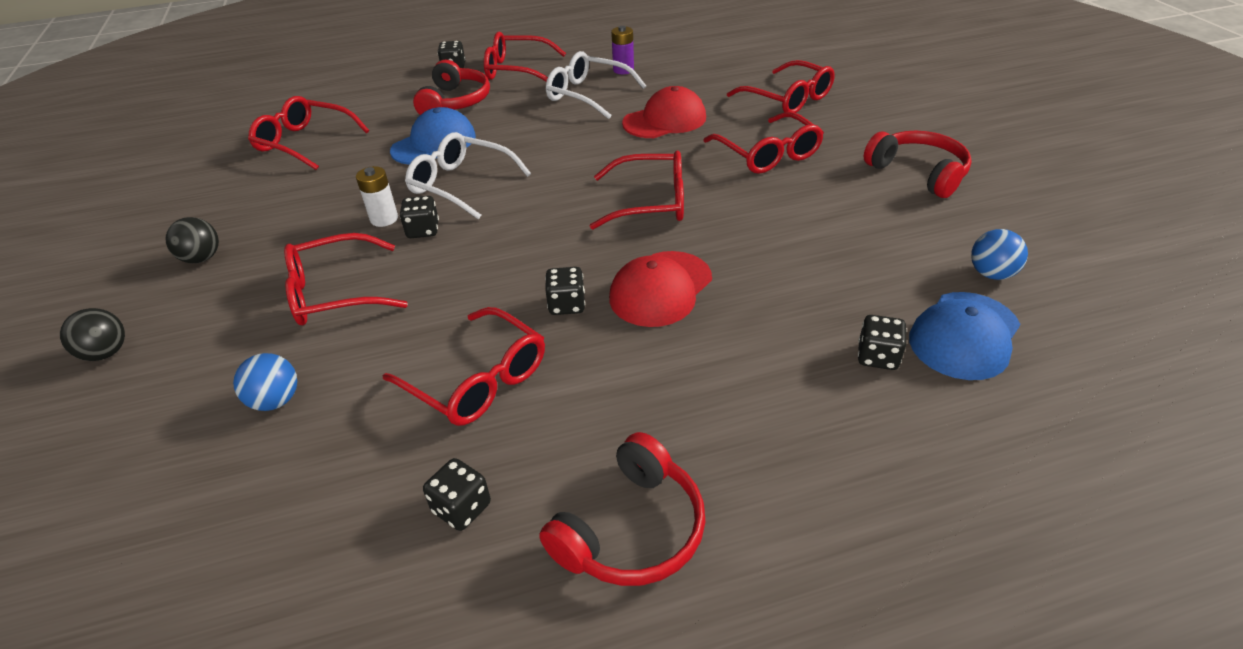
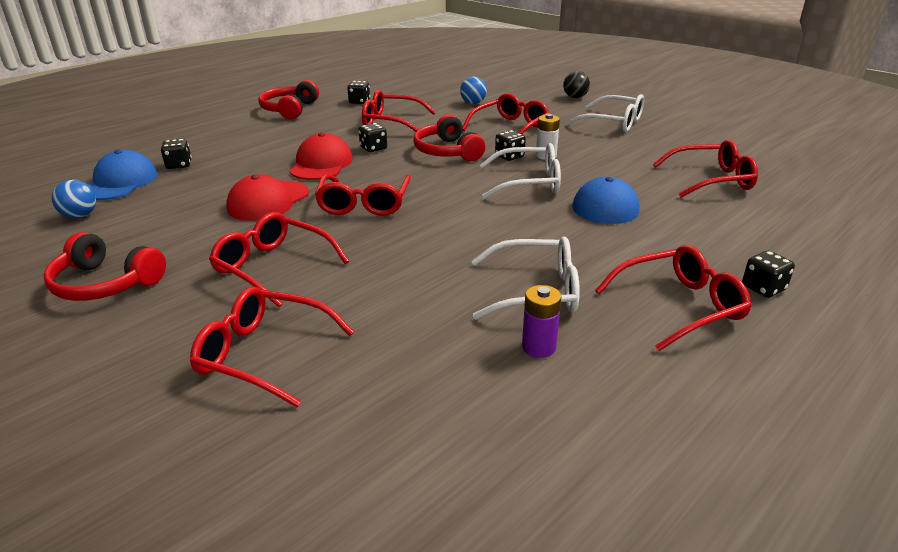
camera: 150 degrees right, 10 degrees down
(202, 258) = (612, 123): black ball -> white glasses
(455, 102) = (666, 244): red headphones -> red headphones (447, 151)
(650, 202) = (364, 203): red glasses -> red glasses turned 60 degrees counterclockwise
(665, 120) = (410, 279): red cap -> red cap (268, 201)

